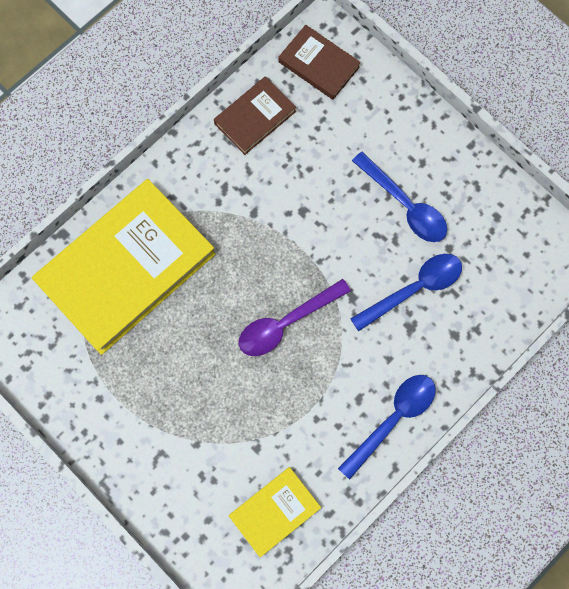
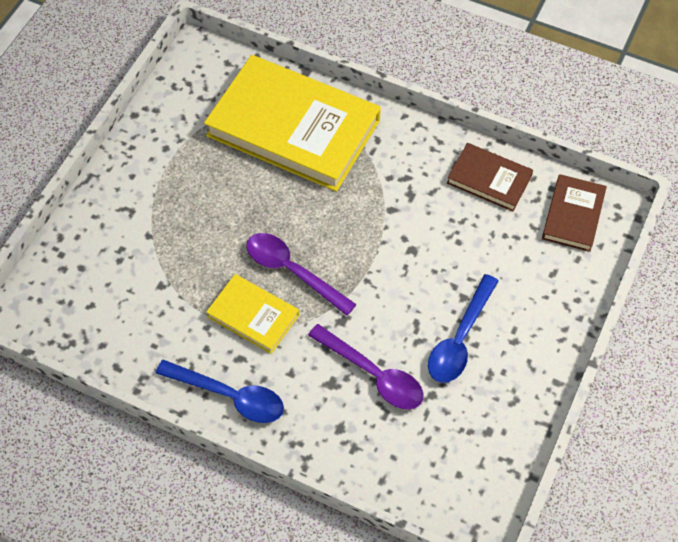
camera: 70 degrees right, 15 degrees down
(274, 511) = (105, 320): yellow book -> yellow book (253, 316)
(414, 289) = (373, 375): blue spoon -> purple spoon

